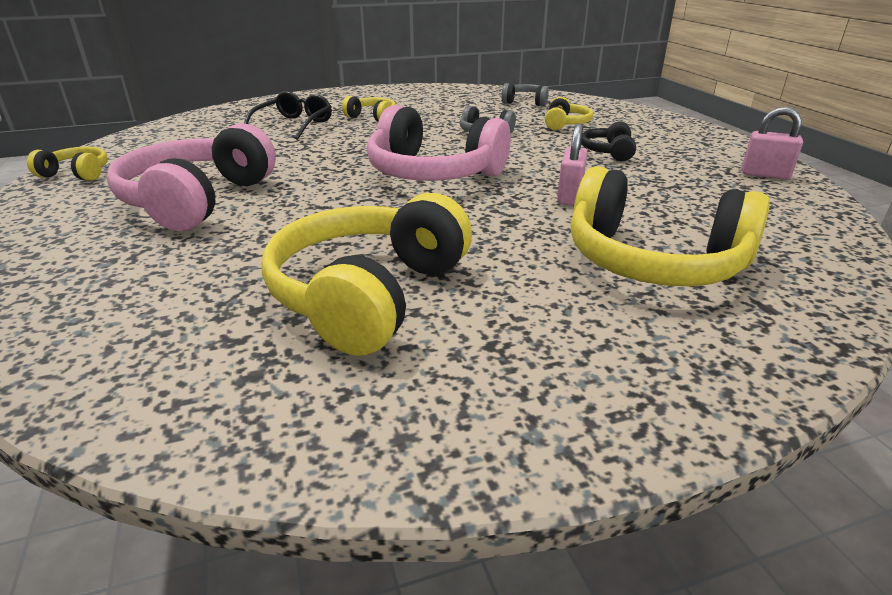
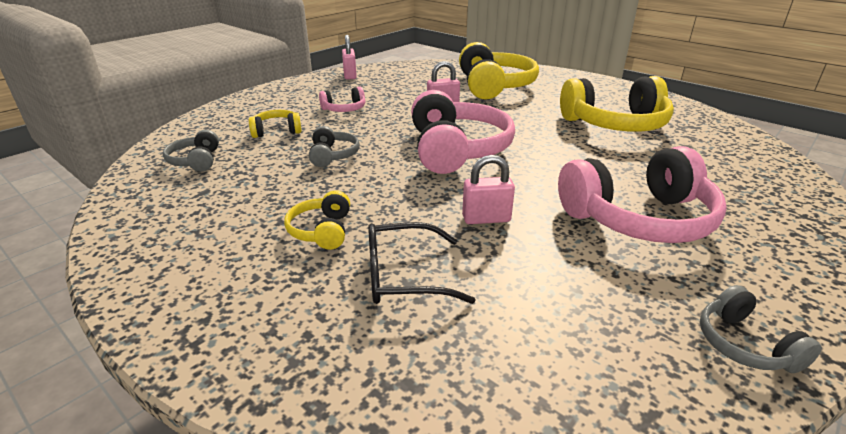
camera: 120 degrees left, 0 degrees up
(77, 174) = (744, 344): yellow headphones -> grey headphones
(305, 154) = (486, 219): none -> pink padlock
(608, 152) = (344, 109): black headphones -> pink headphones

